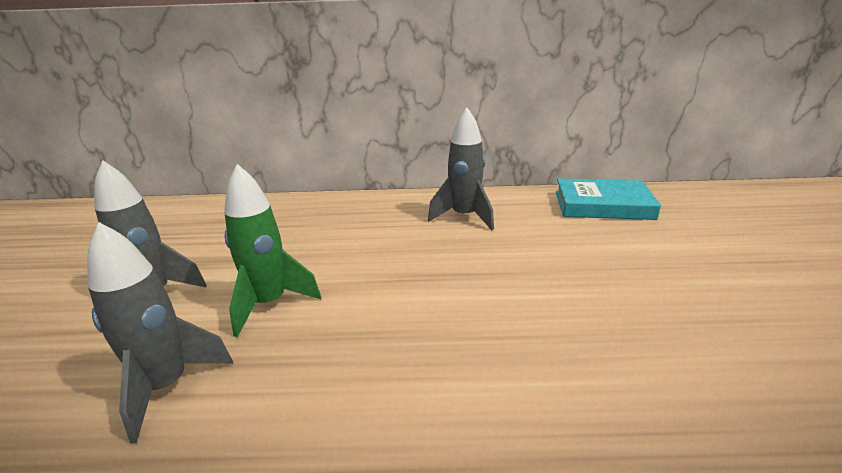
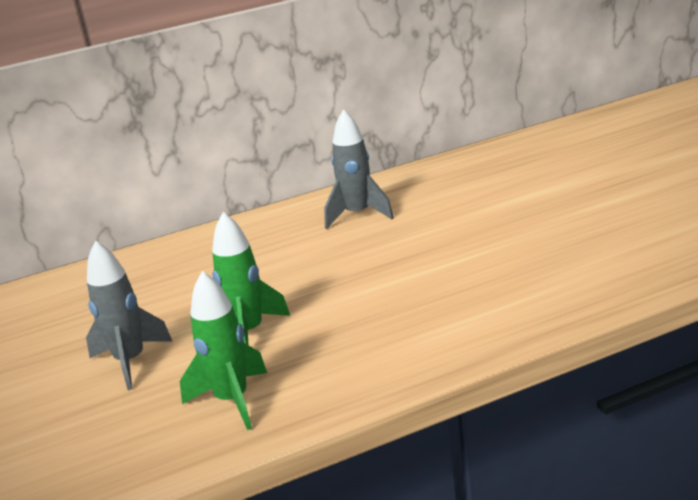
camera: 20 degrees left, 0 degrees up
(167, 387) = (232, 400): grey rocket -> green rocket
(603, 205) = (478, 168): turquoise book -> none

